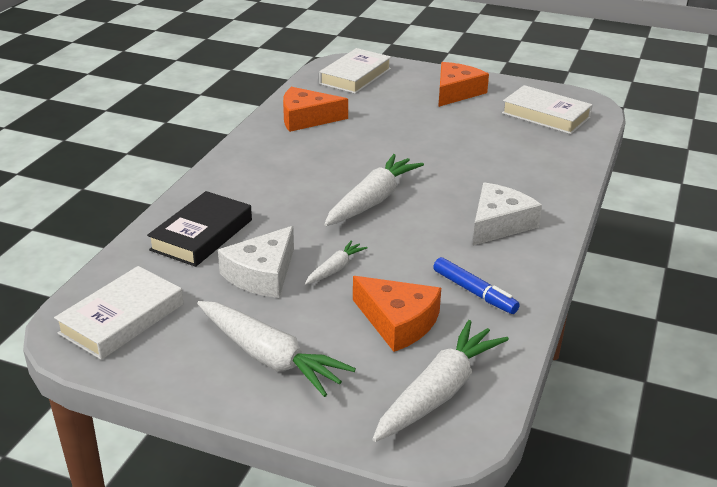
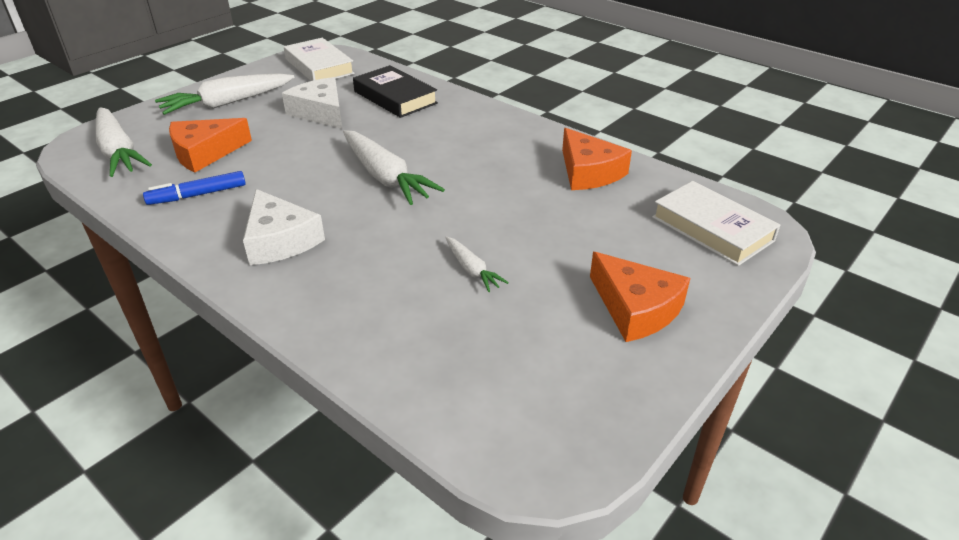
camera: 110 degrees right, 5 degrees up
(306, 118) = (588, 172): orange cheese -> orange cheese turned 135 degrees clockwise
(335, 269) = (297, 140): white carrot -> white carrot (472, 270)
(546, 115) = (518, 382): white book -> none

